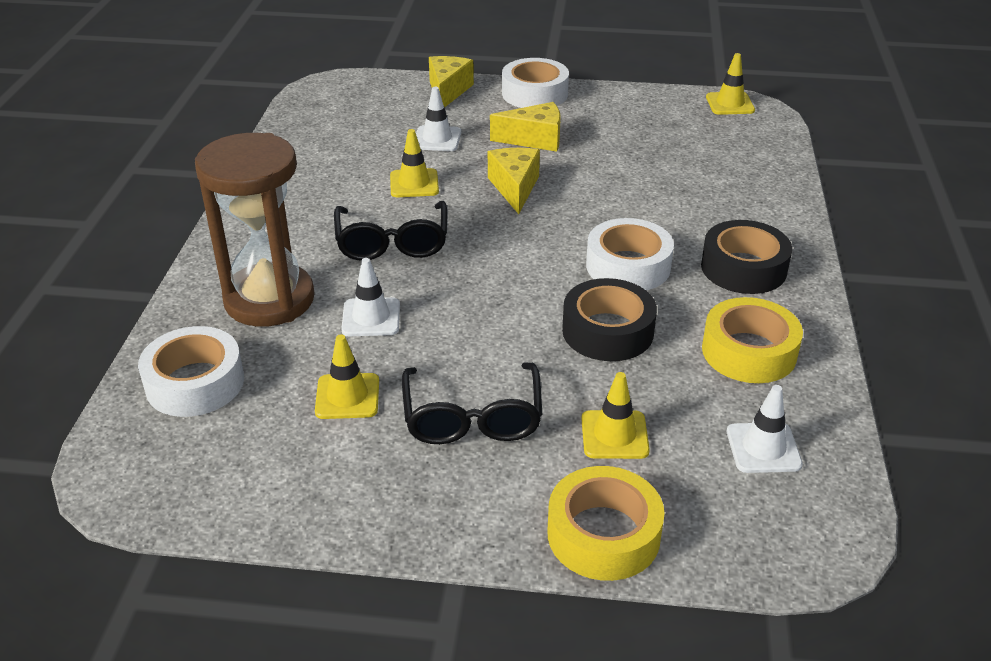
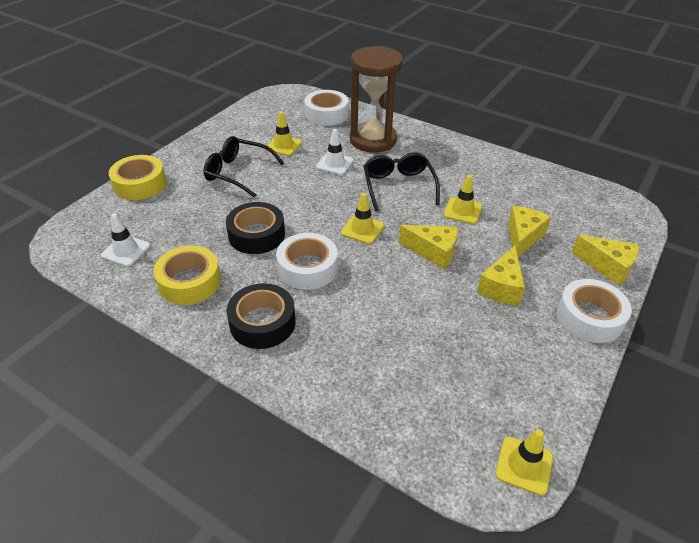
camera: 115 degrees right, 5 degrees up
(392, 243) = (398, 186): black glasses -> black glasses turned 60 degrees clockwise
(437, 139) = (522, 237): white traffic cone -> yellow cheese
(614, 435) = (185, 208): yellow traffic cone -> yellow traffic cone (362, 229)

